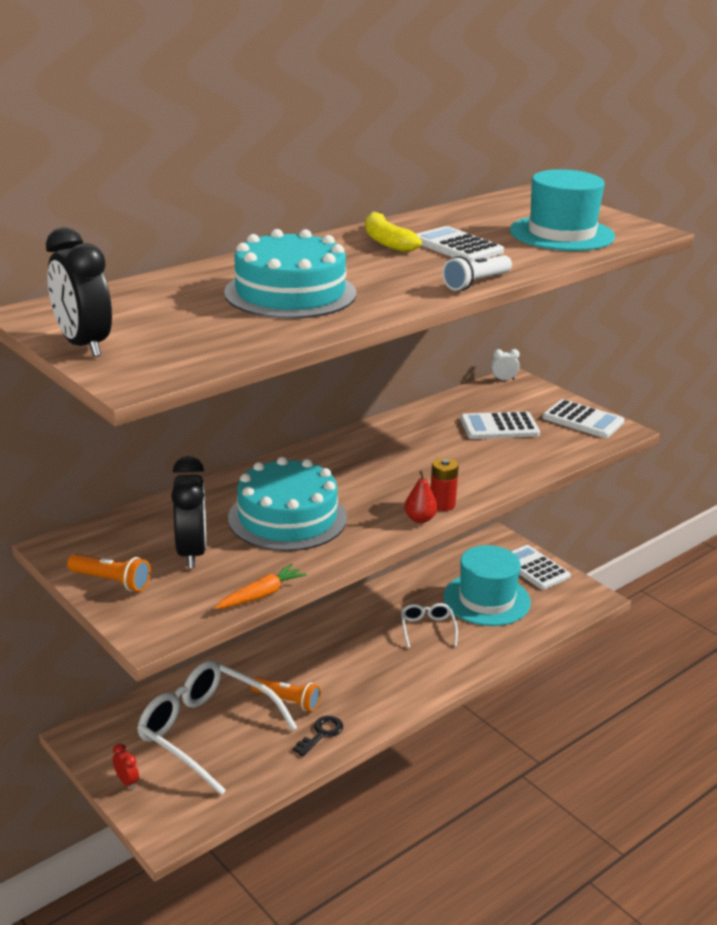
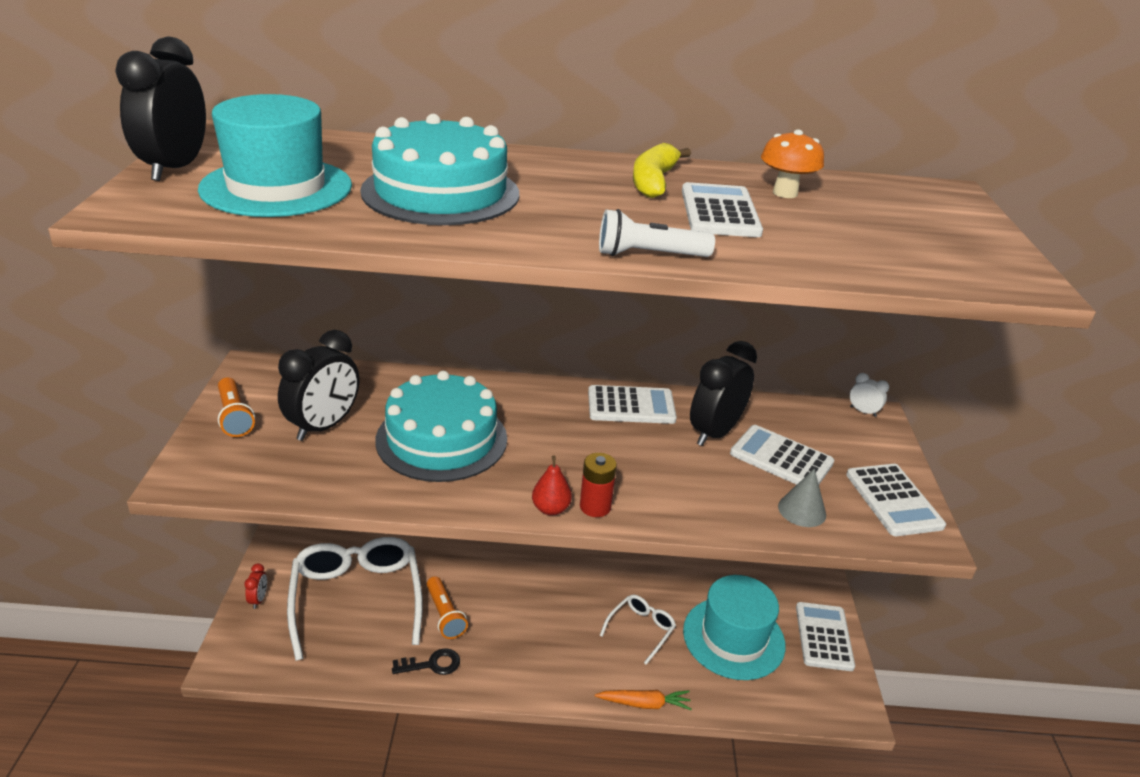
camera: 40 degrees right, 5 degrees up
(261, 595) = (307, 497): orange carrot -> orange carrot (644, 703)
(372, 439) = (631, 406): none -> white calculator
(443, 431) = (715, 432): none -> black clock
(464, 223) = (785, 193): none -> orange mushroom
(548, 448) = (802, 510): none -> grey cone
(561, 234) = (885, 243): turquoise hat -> turquoise hat (276, 187)

